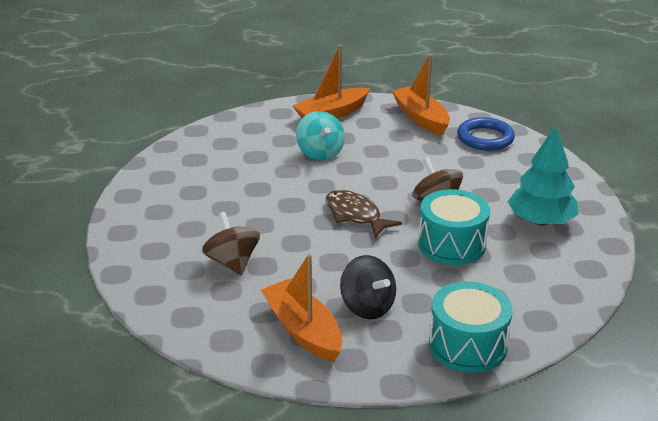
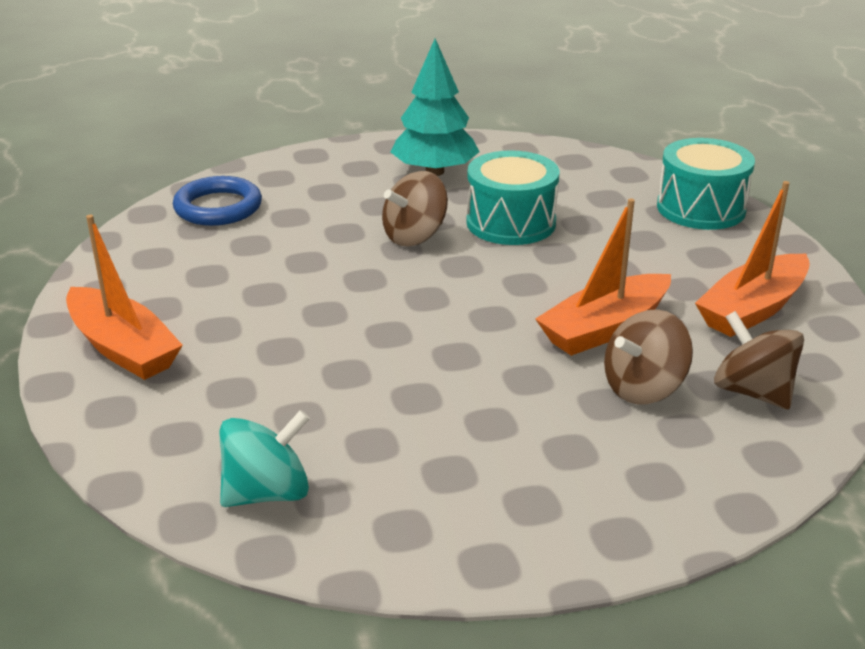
camera: 100 degrees left, 0 degrees up
(211, 303) = (752, 392): none -> brown spinning top
(320, 153) = (279, 345): turquoise spinning top -> turquoise spinning top (267, 493)
(355, 215) = (468, 295): brown fish -> none
(367, 307) = (675, 270): black spinning top -> none
(421, 118) = (147, 260): orange boat -> orange boat (604, 328)

